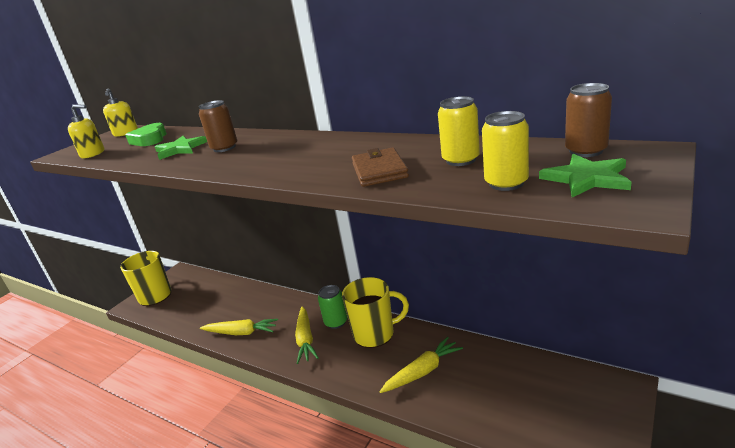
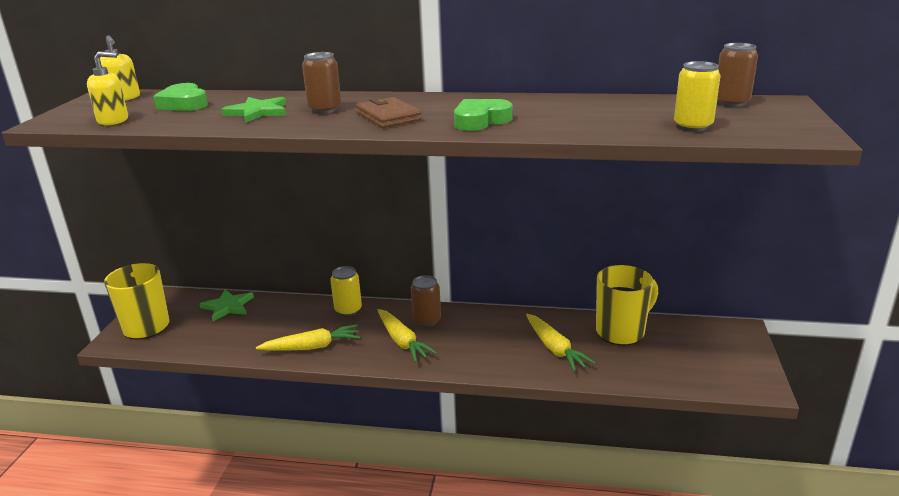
camera: 25 degrees left, 0 degrees up
(318, 165) = (480, 121): none -> green heart
(336, 322) = (427, 320): green can -> brown can
(375, 334) = (481, 325): yellow mug -> yellow mug (621, 331)
(379, 171) = (557, 122): brown wallet -> brown wallet (388, 117)
(423, 371) = (555, 348): yellow carrot -> yellow carrot turned 120 degrees clockwise
(461, 160) = (628, 112): yellow can -> yellow can (348, 310)
(586, 178) = (754, 120): green star -> green star (228, 306)

